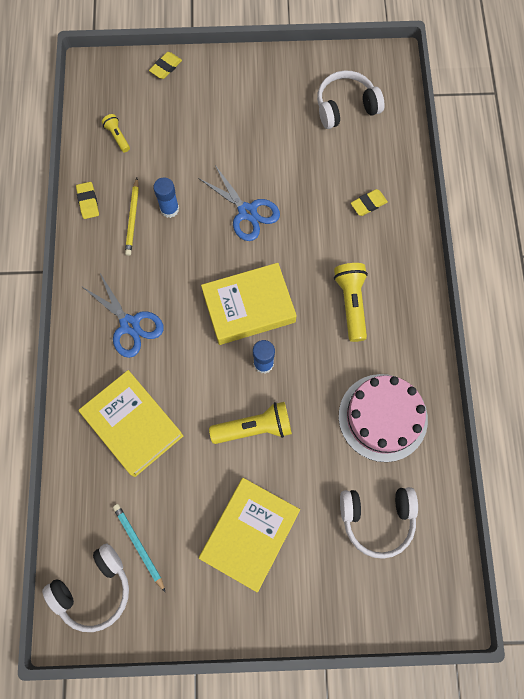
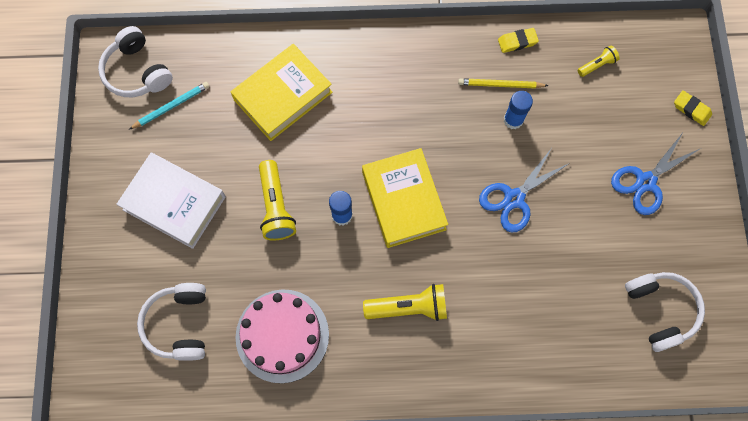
camera: 90 degrees right, 0 degrees up
(130, 325) = (383, 88): blue scissors -> blue scissors (645, 182)
(250, 534) = (174, 203): yellow book -> white book
(368, 204) = (531, 332): yellow eraser -> none

